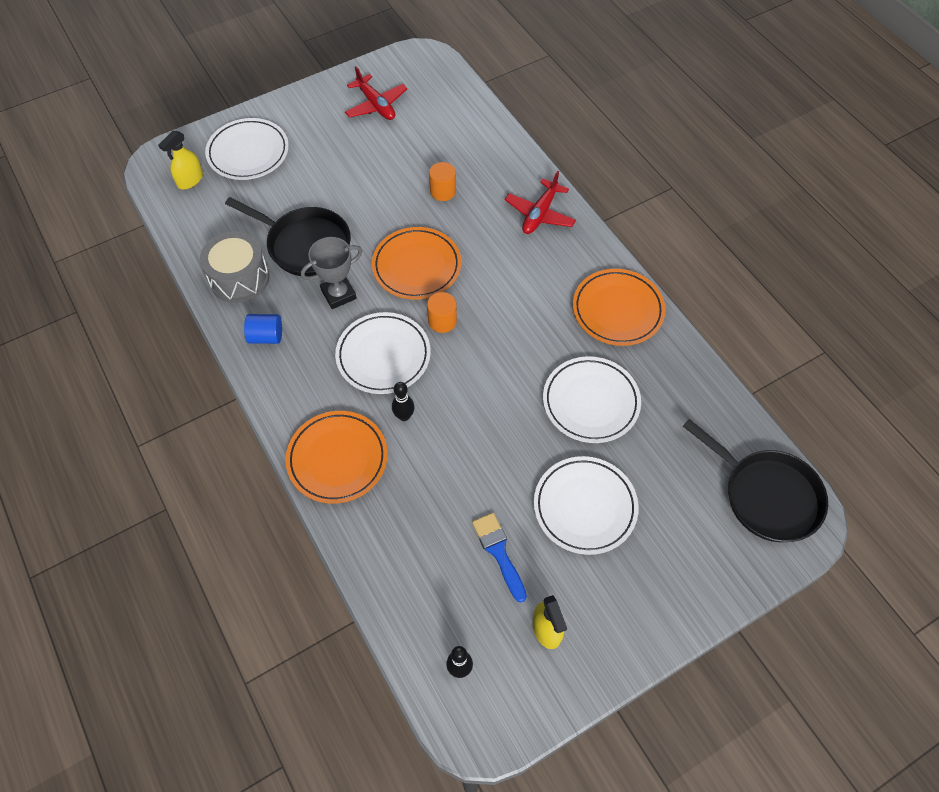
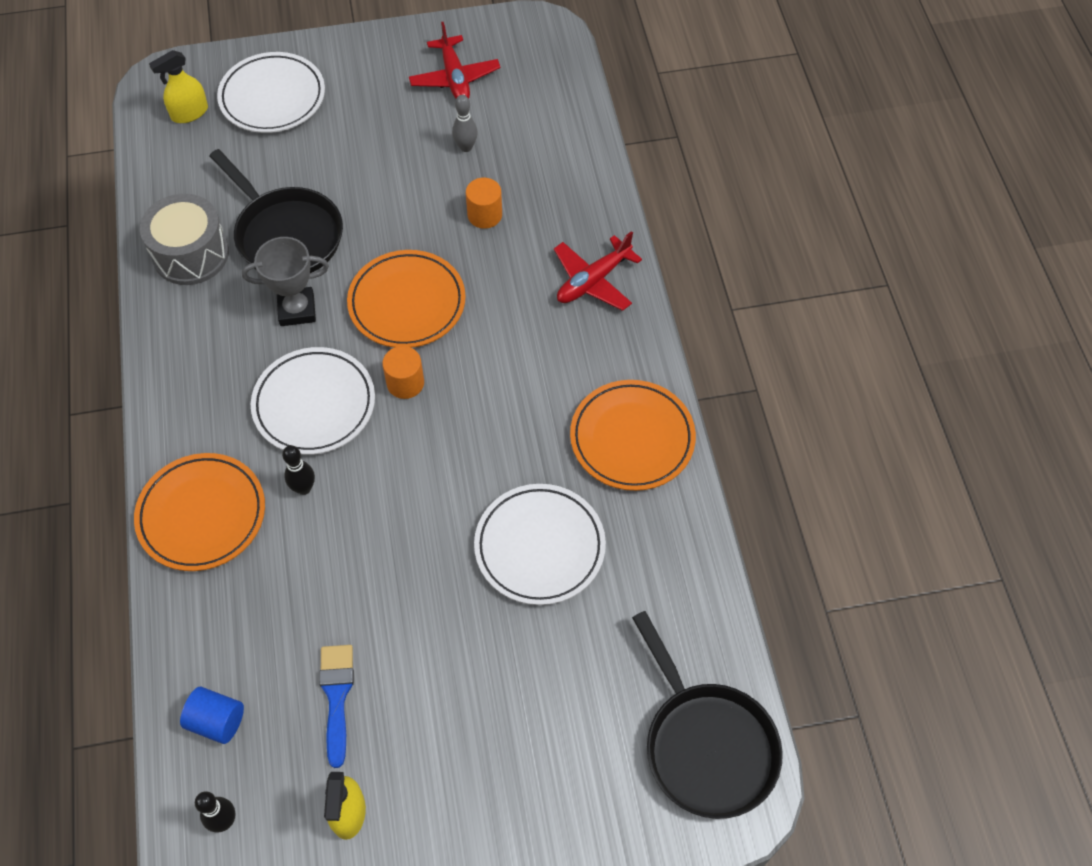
camera: 20 degrees right, 0 degrees up
(266, 336) = (189, 336): blue cylinder -> blue cylinder (217, 721)
(407, 149) = (466, 147): none -> grey bowling pin
(585, 507) = (468, 678): white plate -> none

